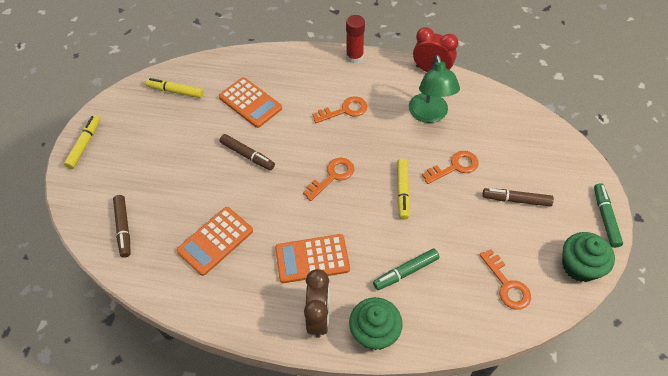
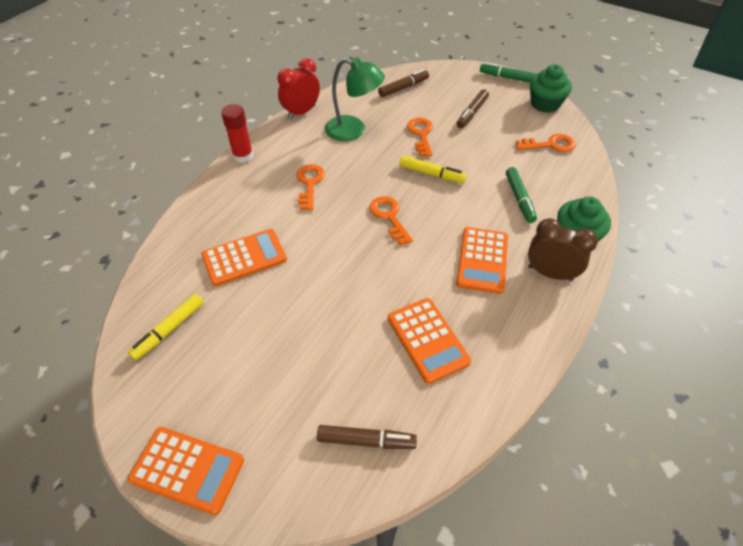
camera: 70 degrees left, 5 degrees down
(85, 144) = (187, 470): yellow marker -> orange calculator
(247, 155) = (321, 280): brown marker -> brown marker (403, 88)

